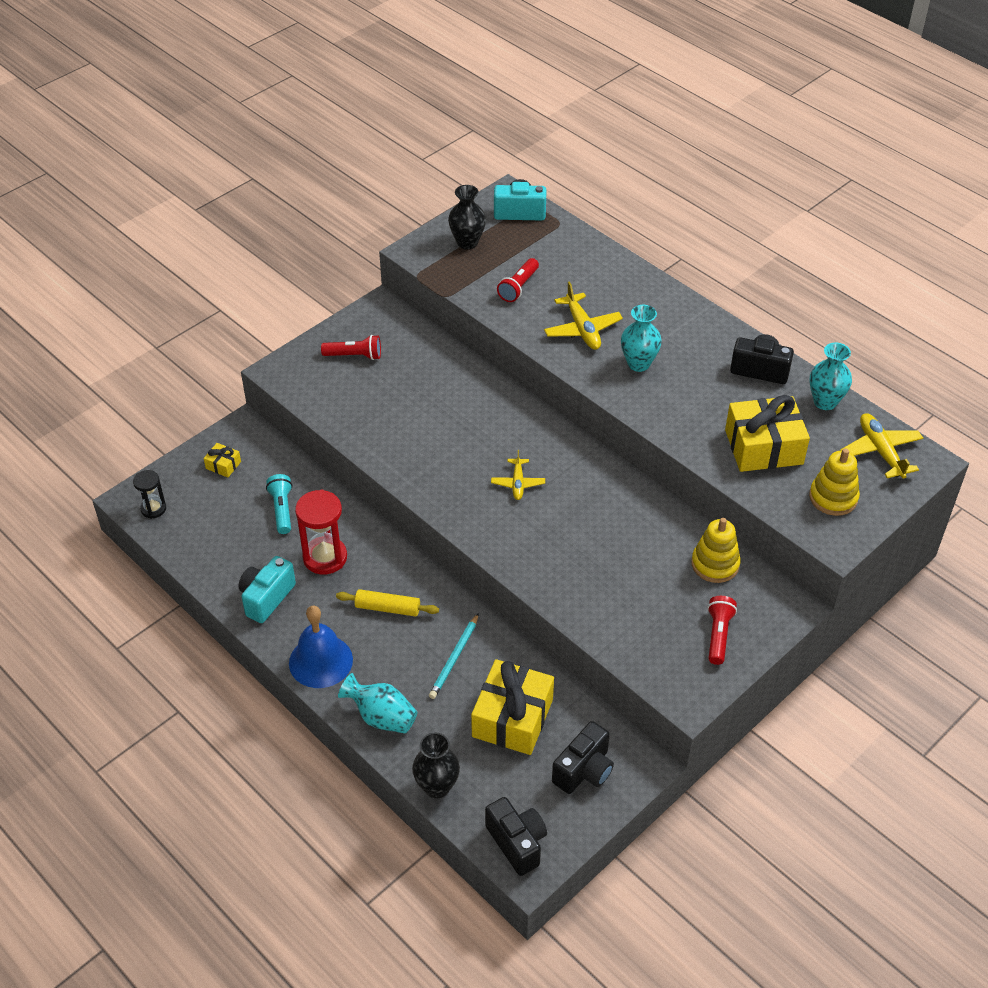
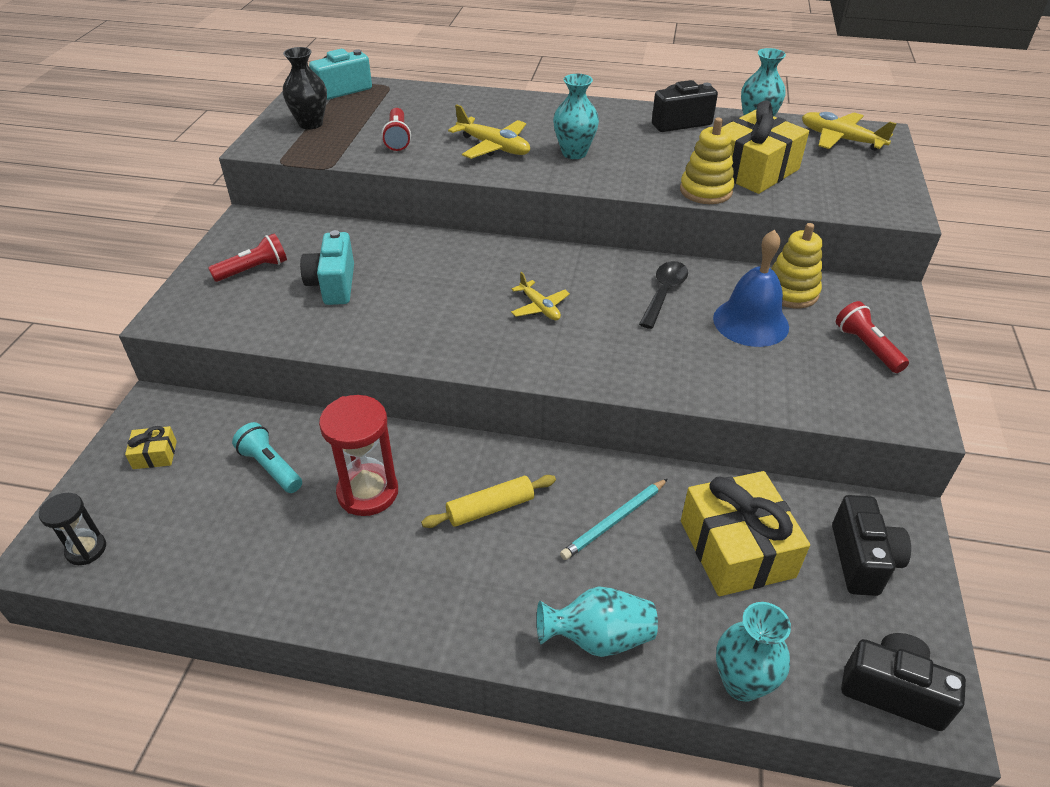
camera: 35 degrees left, 5 degrees down
(266, 598) = (330, 577): turquoise camera -> turquoise camera (333, 285)
(320, 661) = (464, 614): blue bell -> blue bell (750, 322)
(437, 787) = (742, 683): black vase -> turquoise vase
(454, 658) = (614, 521): turquoise pencil -> turquoise pencil turned 60 degrees clockwise
(618, 516) = (664, 293): none -> black spoon
(833, 497) = (852, 182): yellow stacking toy -> yellow stacking toy (705, 191)

